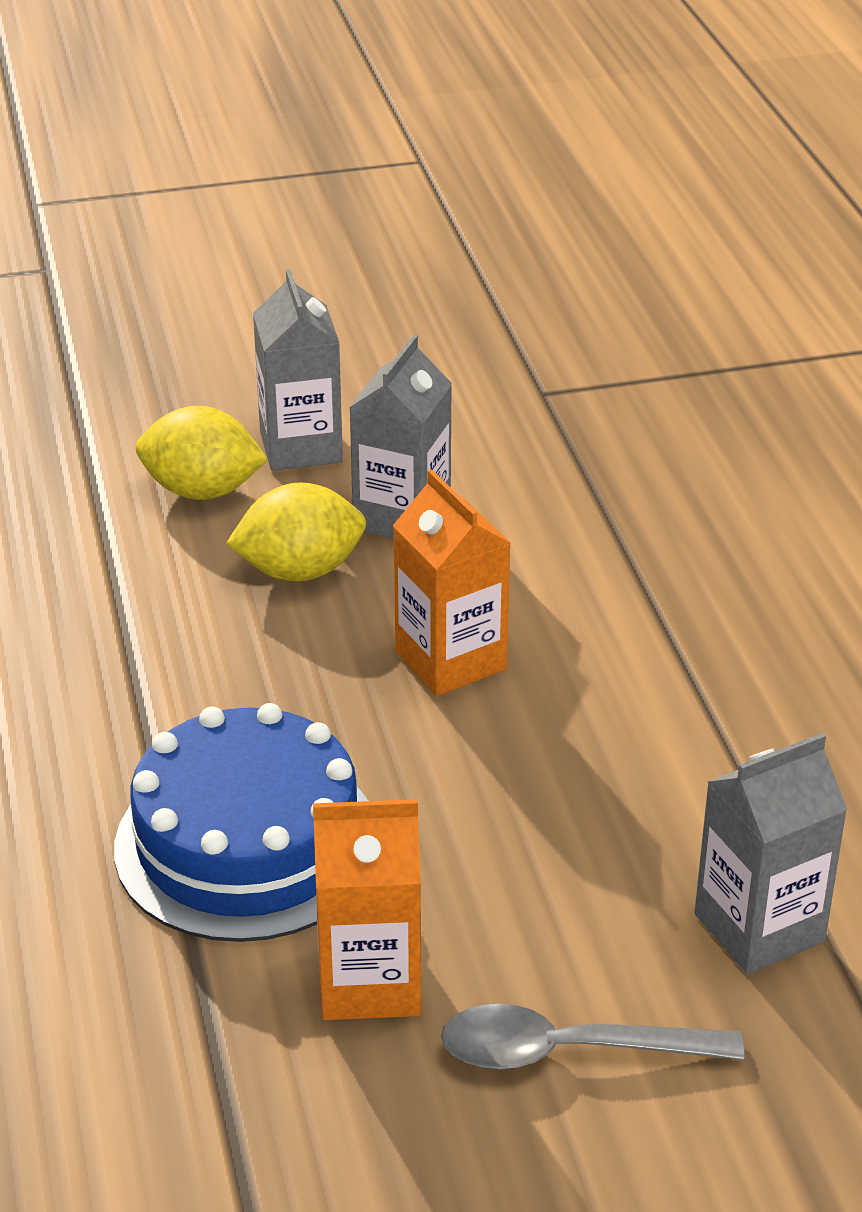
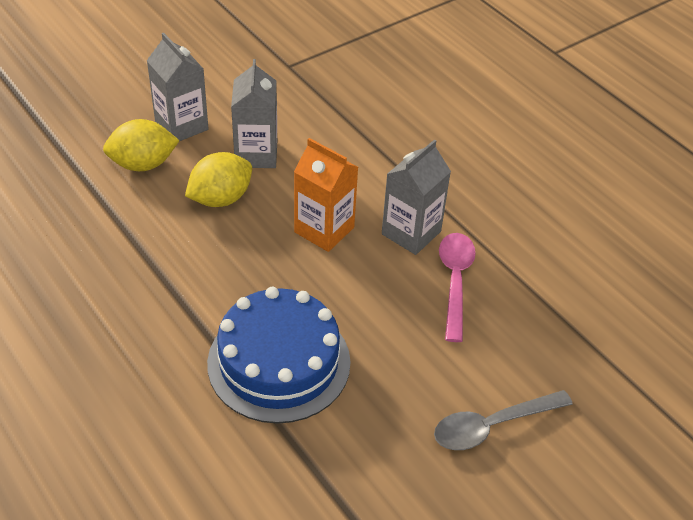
camera: 25 degrees left, 10 degrees up
(369, 982) = (380, 420): orange carton -> none
(641, 801) = (455, 281): none -> pink spoon
(759, 928) = (541, 332): grey carton -> grey carton (411, 233)

